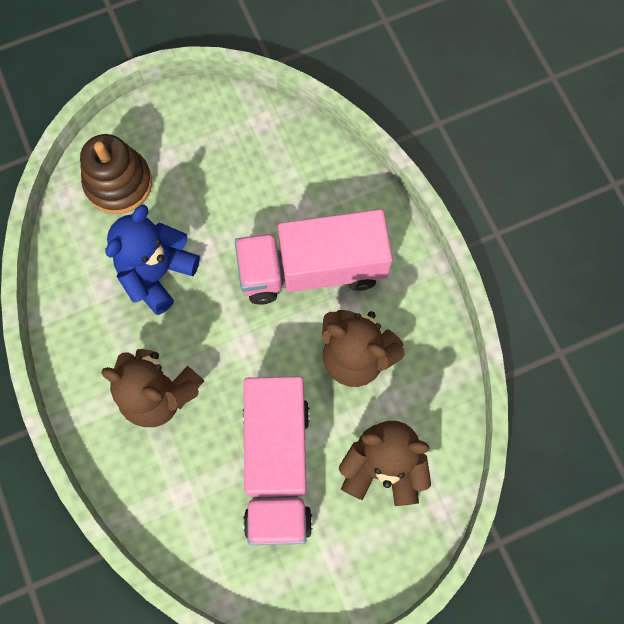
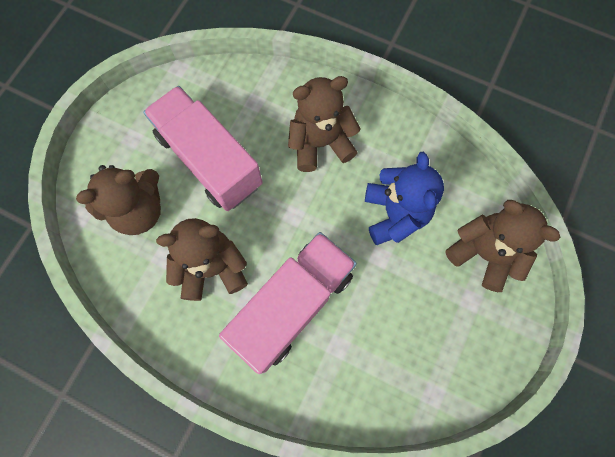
camera: 140 degrees right, 0 degrees up
(118, 183) = (483, 253): brown stacking toy -> brown teddy bear

